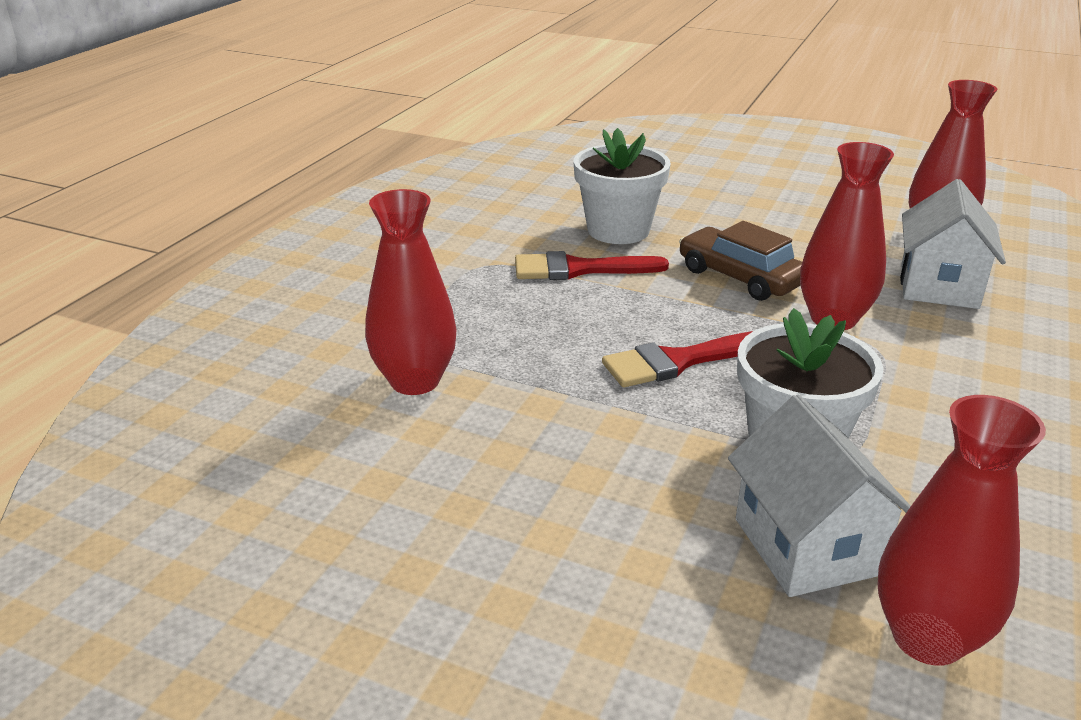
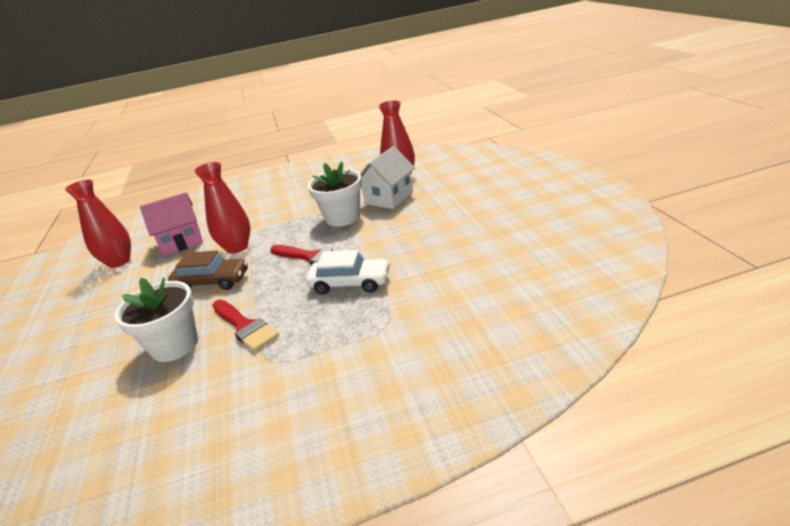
camera: 125 degrees left, 0 degrees up
(415, 381) = (410, 298): red vase -> none
(540, 359) = (350, 283): none -> white car
(740, 277) = (212, 282): brown car -> brown car turned 90 degrees counterclockwise
(939, 286) = (182, 242): white house -> pink house

